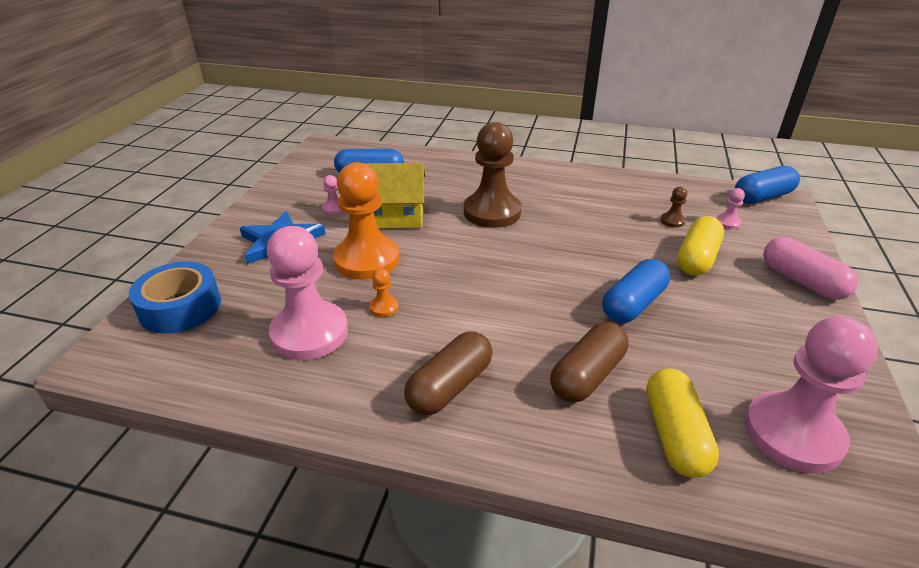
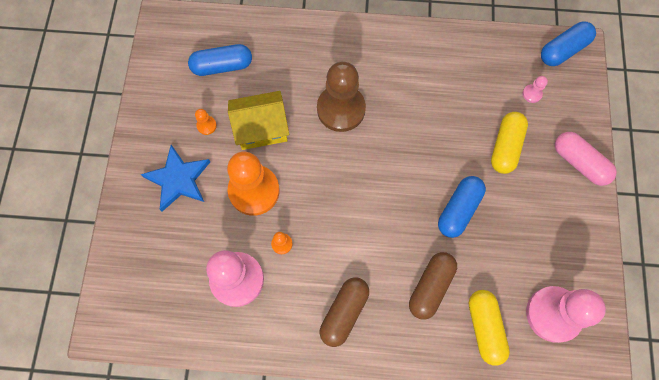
camera: 10 degrees left, 35 degrees up
(180, 307) = (133, 269): blue tape -> none
(334, 209) = (206, 125): pink pawn -> orange pawn
(672, 221) = (488, 98): brown pawn -> none

